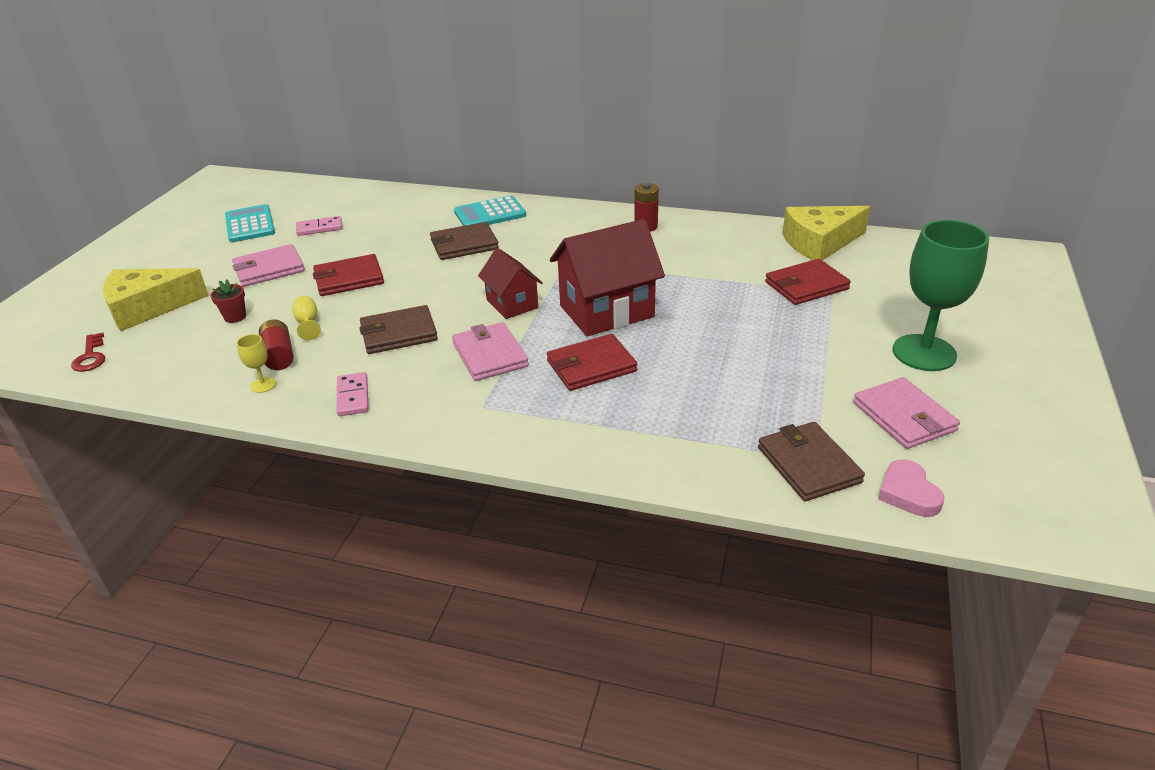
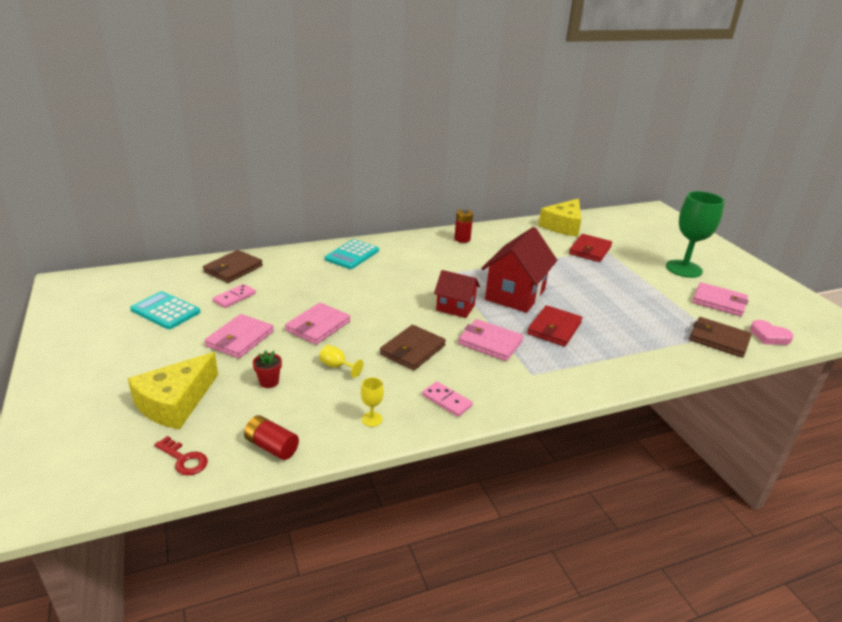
camera: 40 degrees left, 5 degrees down
(279, 355) = (350, 395): red battery -> red battery (272, 446)
(349, 279) = (318, 326): red wallet -> pink wallet
(464, 244) = (366, 279): brown wallet -> brown wallet (233, 269)

